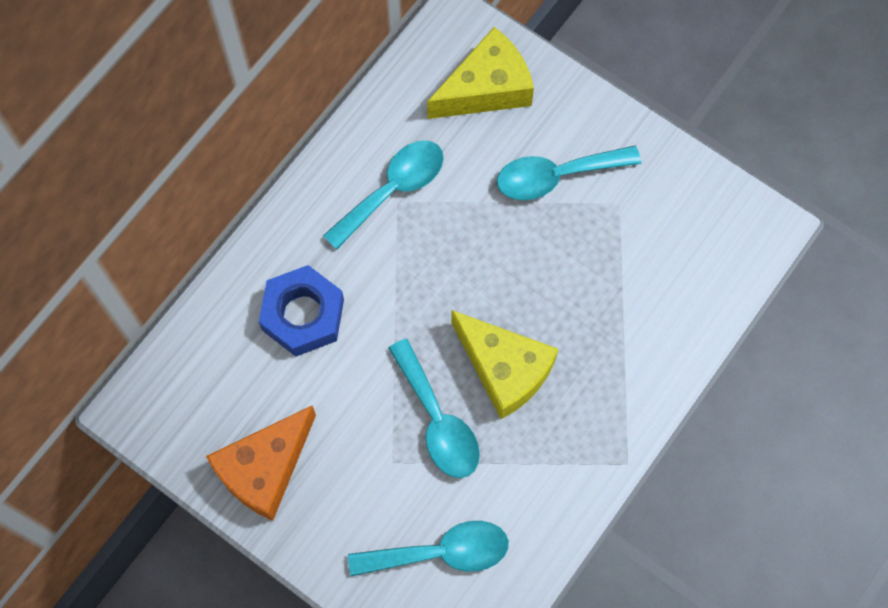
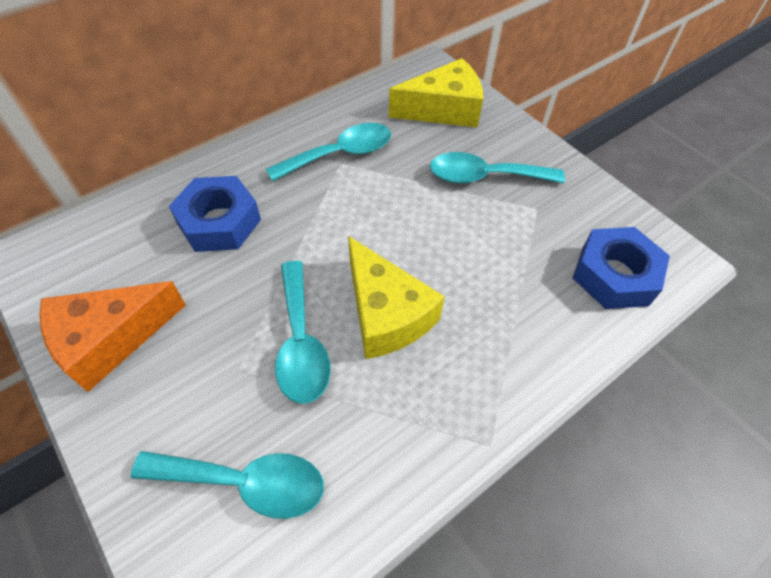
camera: 15 degrees right, 15 degrees down
(707, 264) = (614, 275): none -> blue nut

